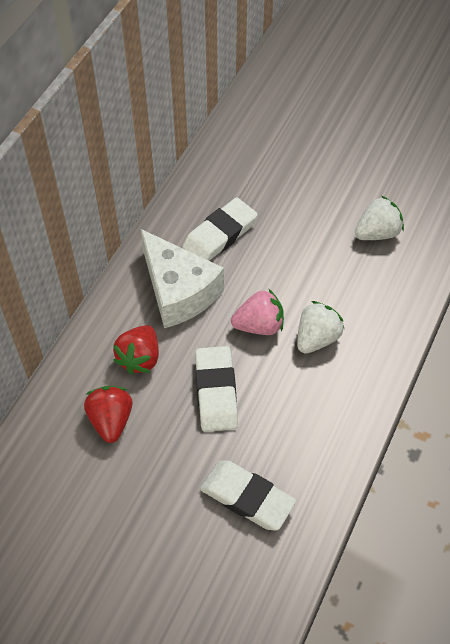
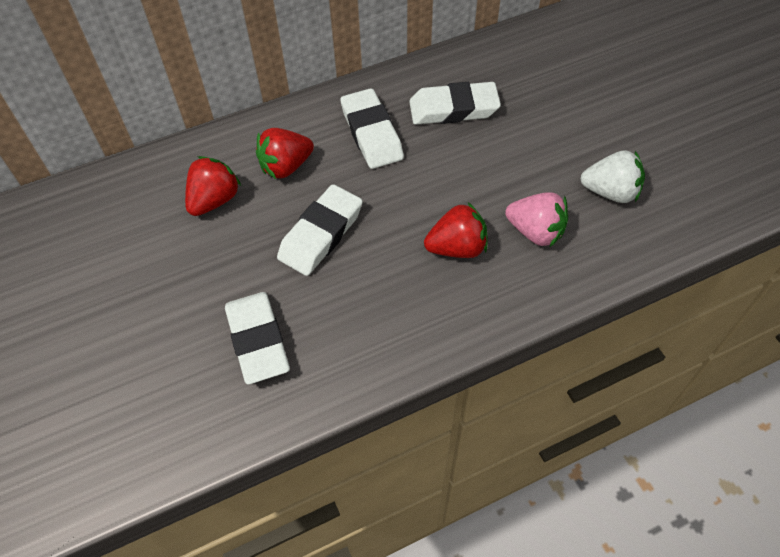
camera: 40 degrees right, 0 degrees up
(178, 291) = (372, 133): white cheese -> white eraser
(259, 325) = (414, 204): pink strawberry -> pink strawberry (535, 232)
(316, 338) = (457, 248): white strawberry -> red strawberry

